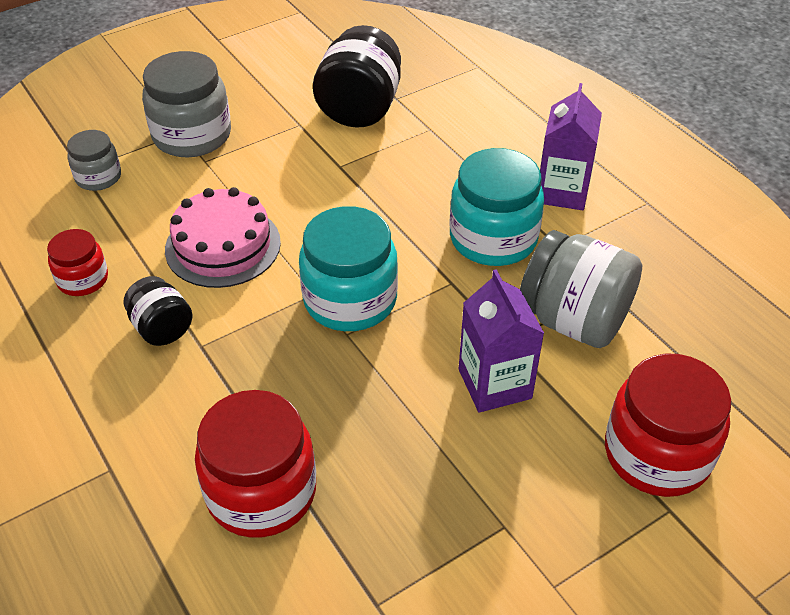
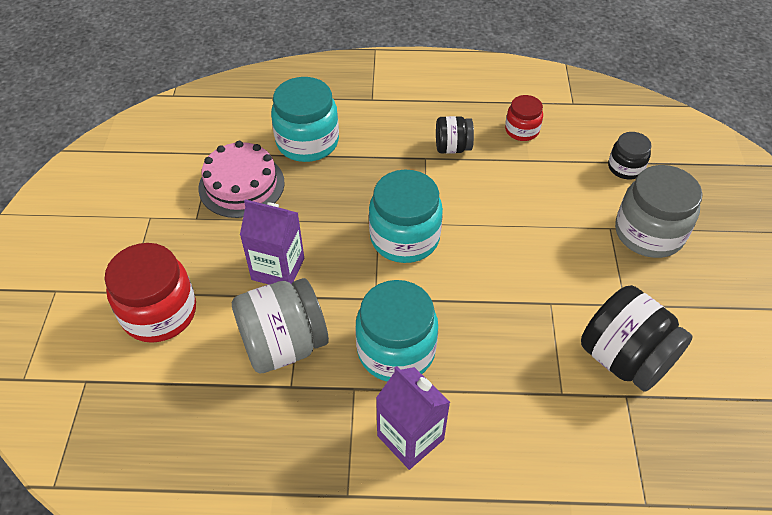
camera: 125 degrees right, 5 degrees up
(98, 177) = (625, 167): grey jar -> black jar
(223, 246) = (505, 200): pink cake -> pink cake (241, 185)
(261, 492) = (307, 142): red jar -> turquoise jar

